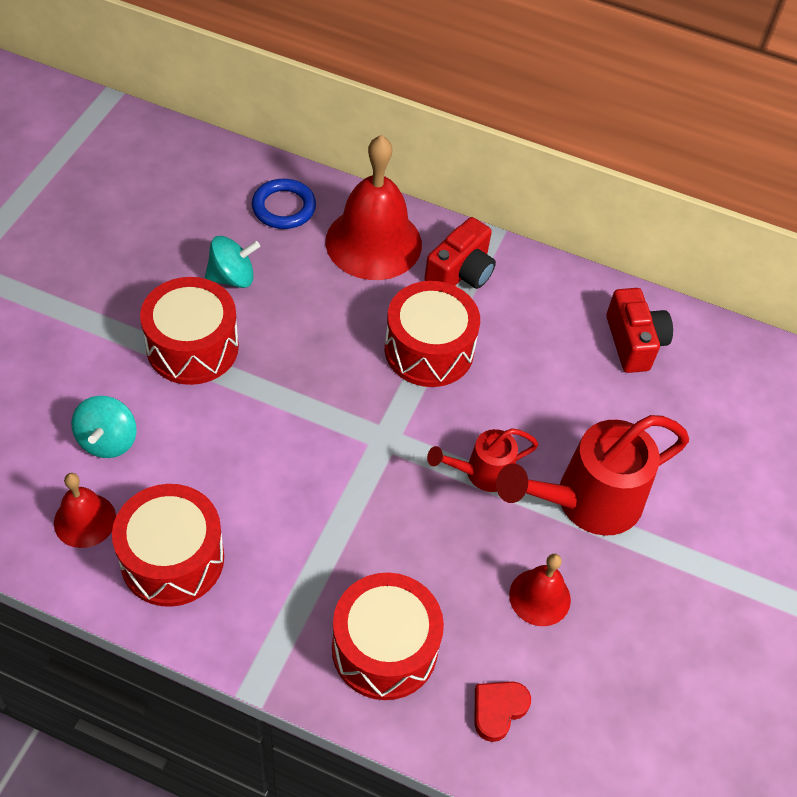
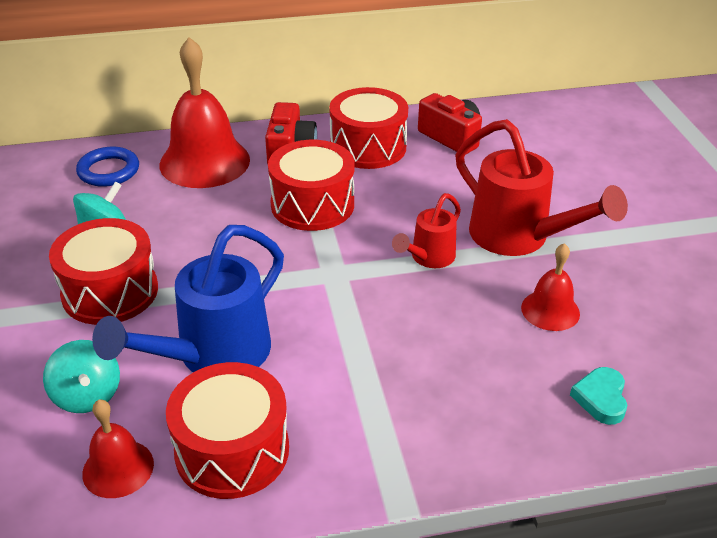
camera: 30 degrees left, 15 degrees down
(224, 462) = (213, 355): none -> blue watering can
(384, 648) = (476, 409): red drum -> red drum (368, 147)
(498, 710) = (601, 398): red heart -> turquoise heart
(587, 502) = (519, 237): red watering can -> red watering can turned 75 degrees counterclockwise

